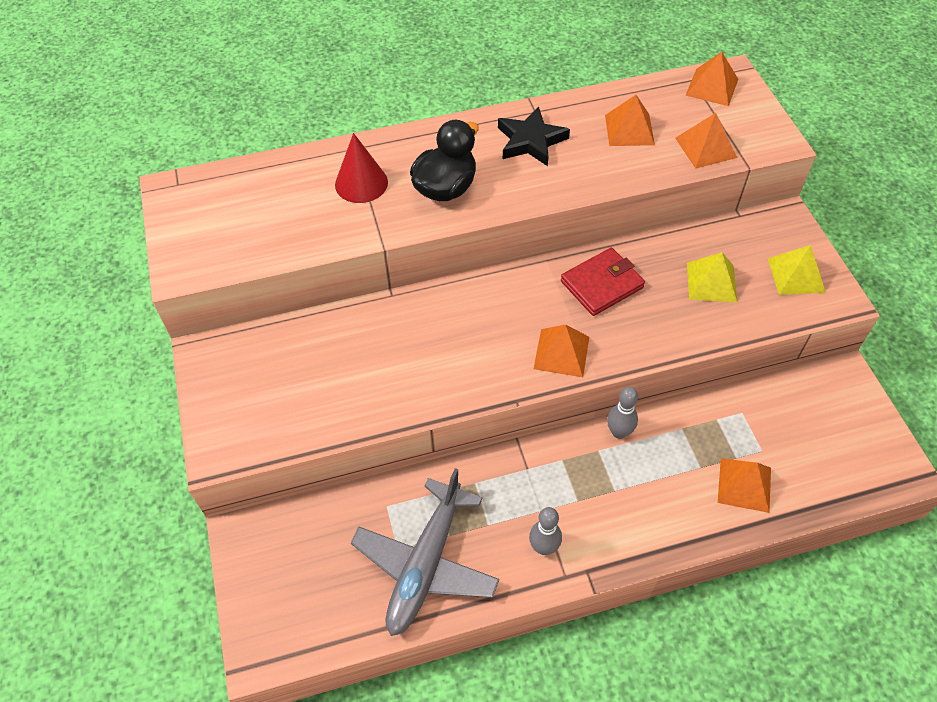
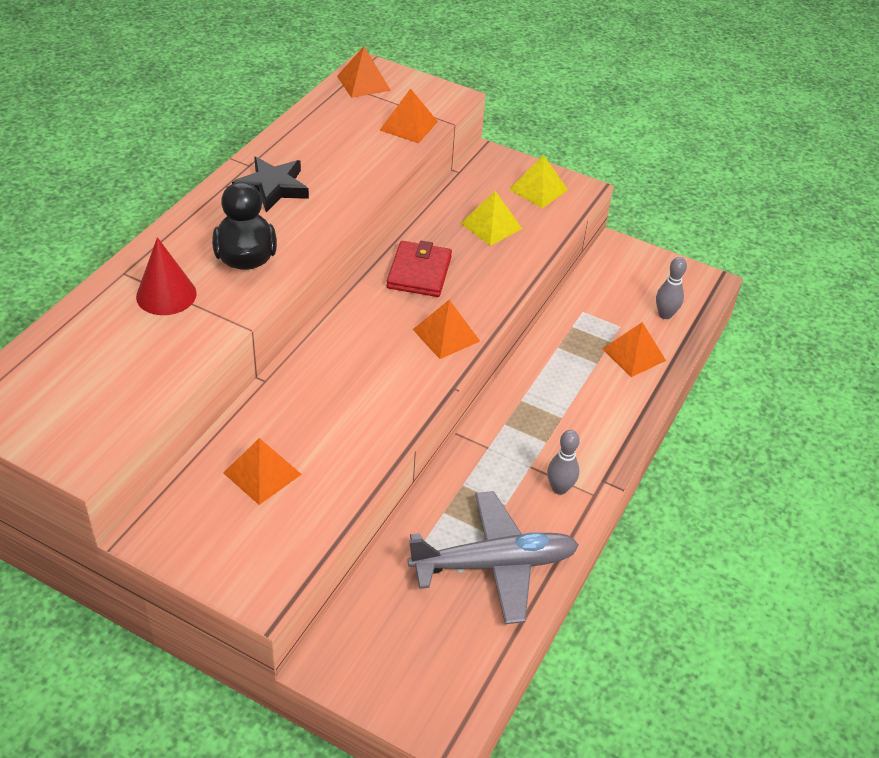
camera: 50 degrees left, 10 degrees down
(426, 564) = (494, 564): grey plane -> grey plane turned 75 degrees counterclockwise
(619, 432) = (521, 378): grey bowling pin -> grey bowling pin (665, 314)
(629, 129) = (339, 141): orange pyramid -> orange pyramid (262, 473)

